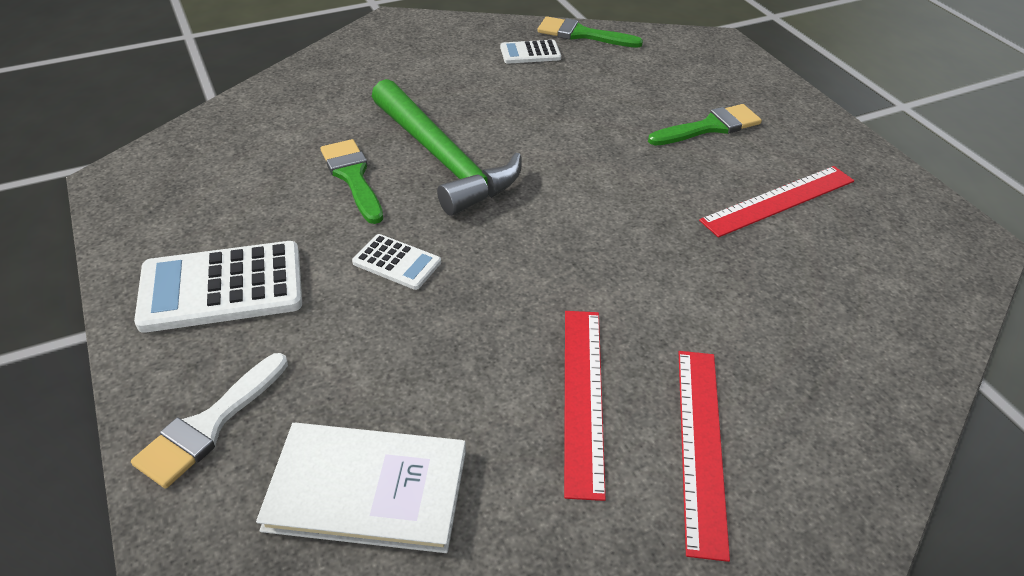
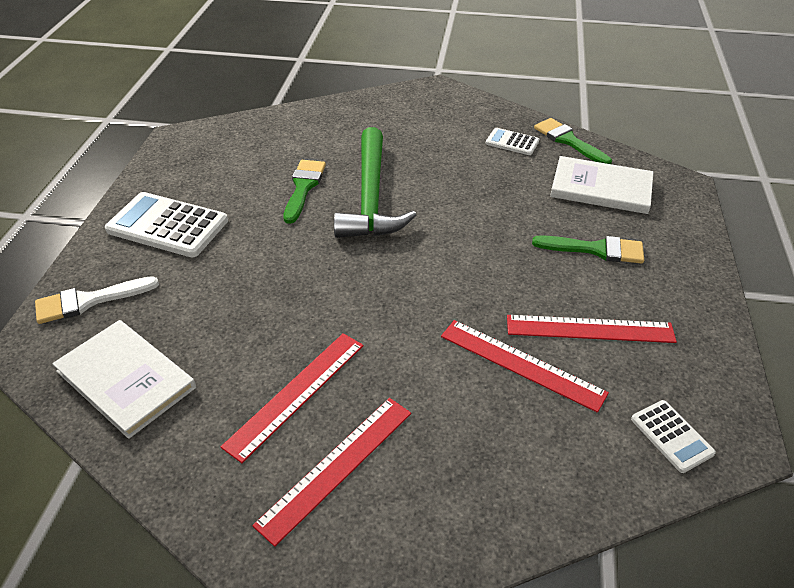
camera: 35 degrees right, 0 degrees up
(397, 262) = (274, 253): white calculator -> white calculator (671, 436)
(656, 69) = (601, 188): none -> white book
(757, 259) = (521, 364): none -> red ruler

